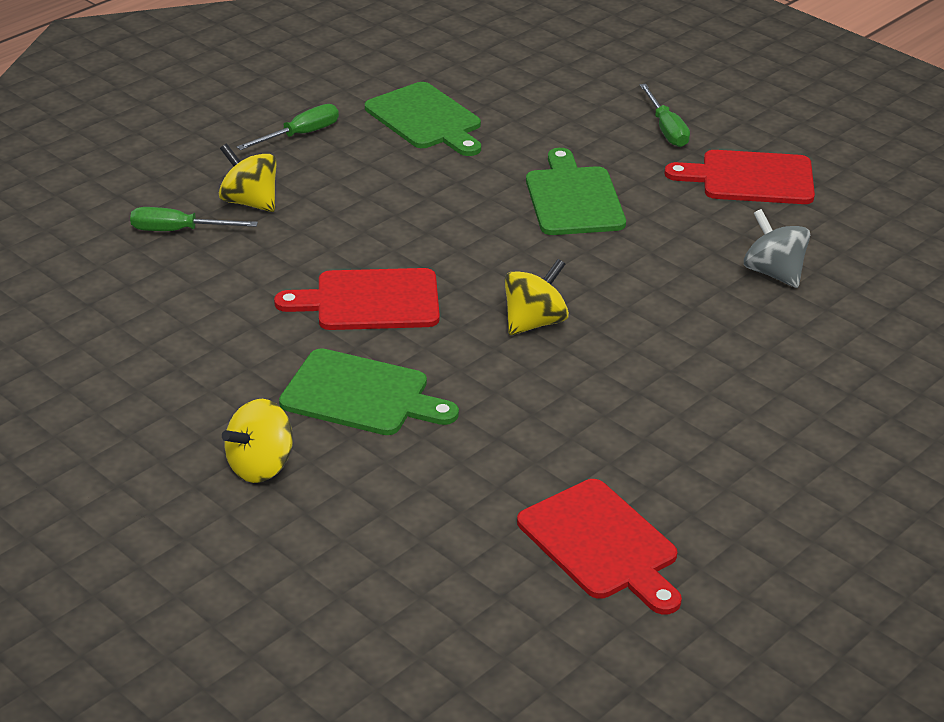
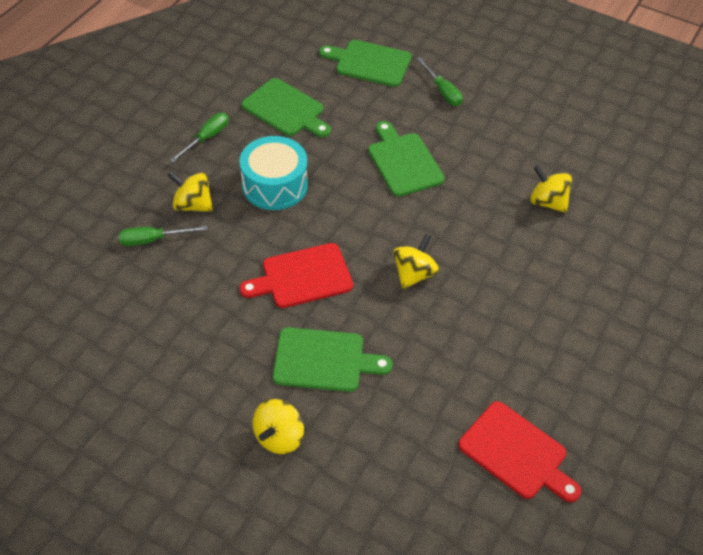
camera: 15 degrees left, 15 degrees up
(374, 197) = (275, 185): none -> turquoise drum
(570, 85) = (369, 63): none -> green cutting board
(751, 178) = (508, 124): red cutting board -> none
(773, 273) = (547, 202): grey spinning top -> yellow spinning top

